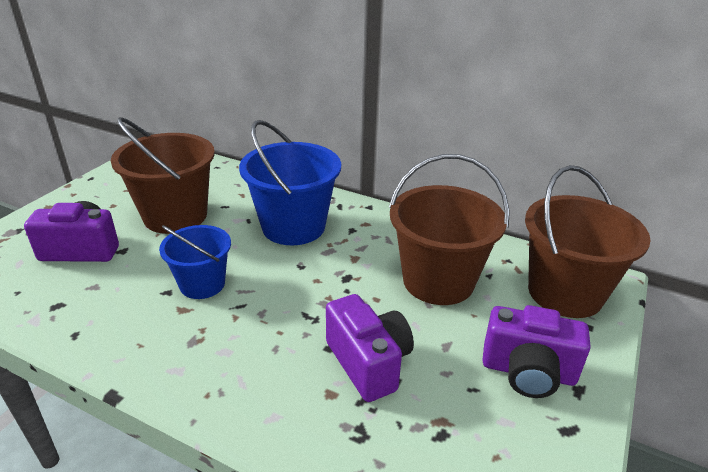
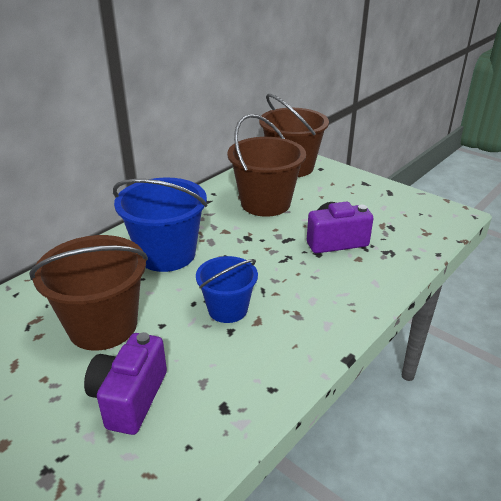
camera: 75 degrees left, 0 degrees up
(528, 372) = (351, 193): purple camera -> none

